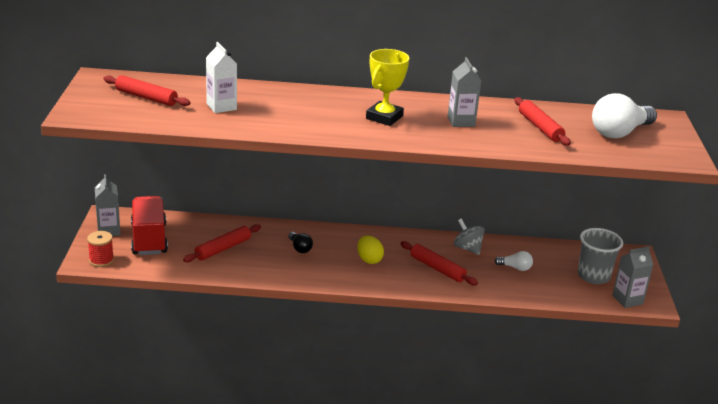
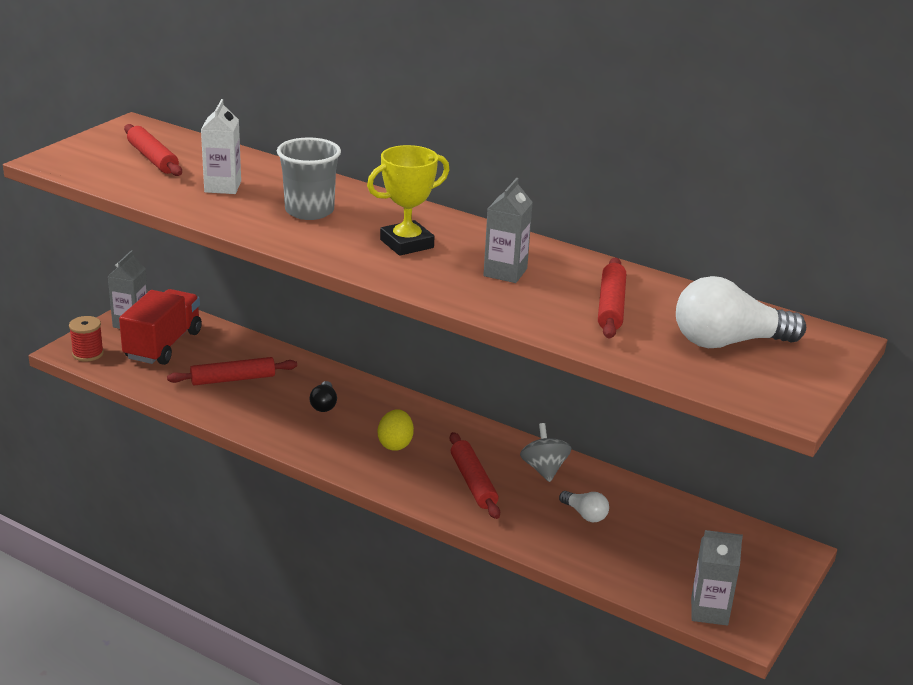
camera: 30 degrees right, 0 degrees up
(593, 276) = (691, 562): grey cup -> grey cup (309, 211)

